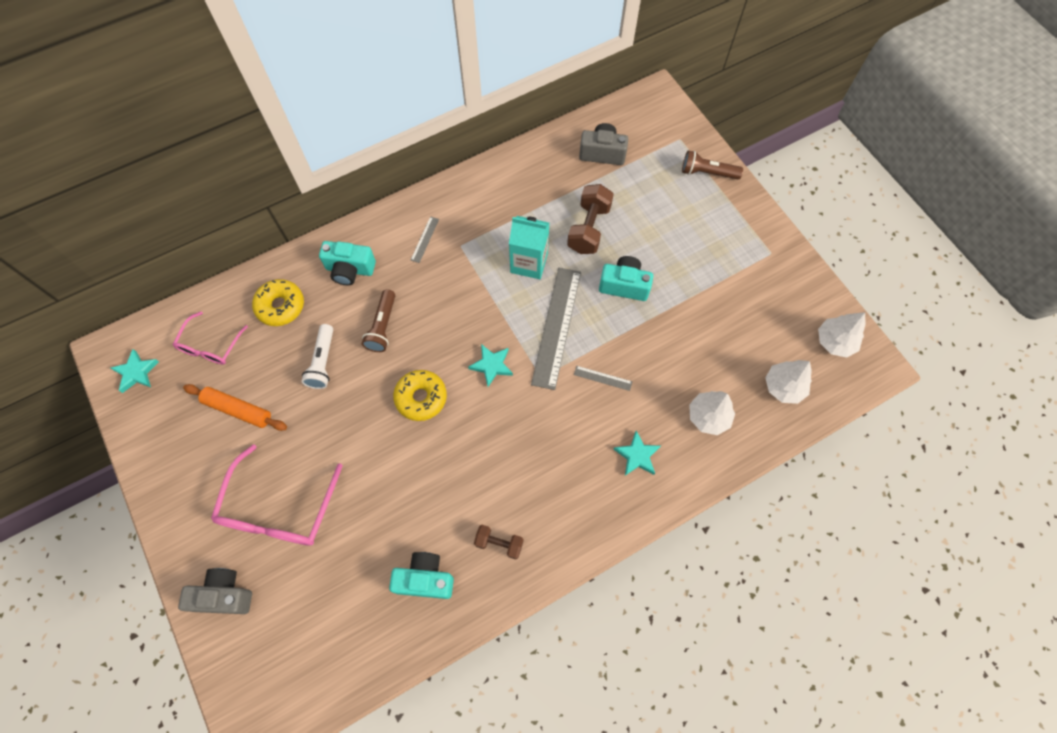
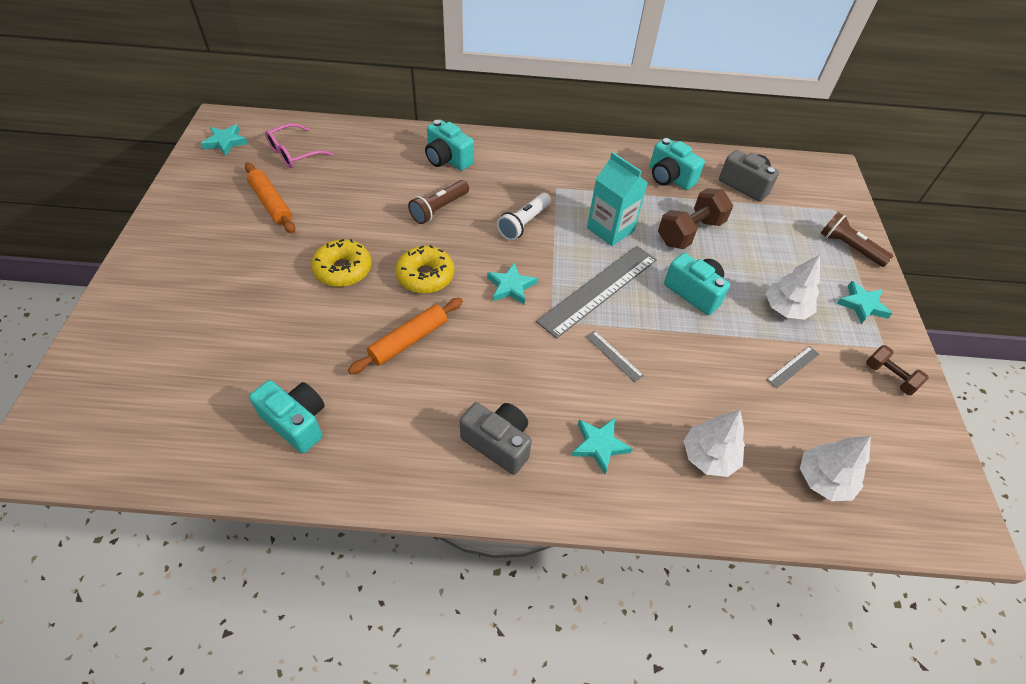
camera: 30 degrees right, 15 degrees down
(224, 595) = (125, 325): grey camera -> grey camera (498, 443)
(279, 509) = (231, 289): pink glasses -> none
(280, 306) = (370, 155): yellow donut -> yellow donut (343, 270)
(322, 362) = (367, 207): white flashlight -> white flashlight (524, 223)
(425, 239) = (528, 169): grey ruler -> grey ruler (793, 367)
(452, 461) = (408, 340): none -> orange rolling pin
(499, 543) = (392, 437): brown dumbbell -> brown dumbbell (889, 377)
(541, 180) = (669, 177): none -> turquoise camera
(741, 224) = (862, 305): none -> turquoise star
(835, 341) = (920, 471): white tree -> white tree (786, 309)

